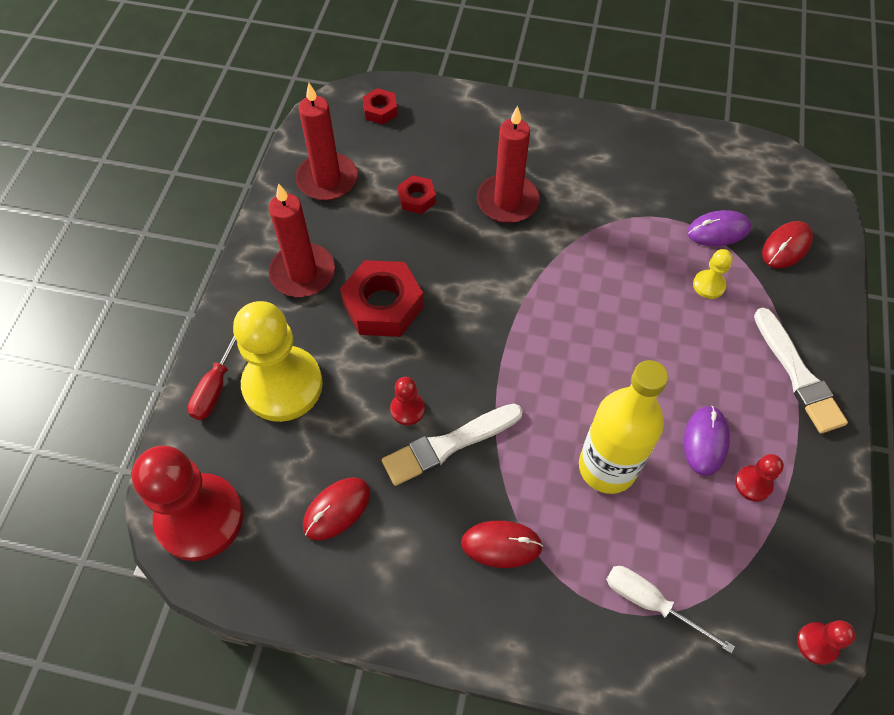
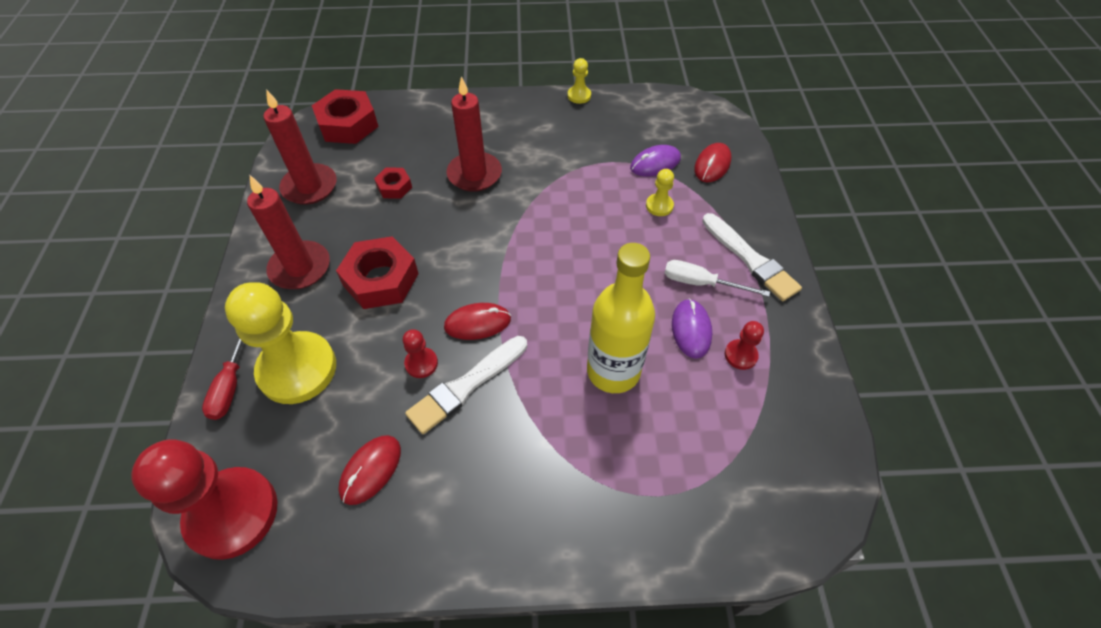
camera: 15 degrees left, 5 degrees down
(380, 110) = (348, 124): red nut -> red nut, size x1.89
(501, 545) = (535, 463): red mouse -> red mouse (477, 323)
(650, 124) = (579, 96): none -> yellow pawn
(651, 603) = (682, 480): white screwdriver -> white screwdriver (701, 283)
(817, 643) = (834, 477): red pawn -> none

